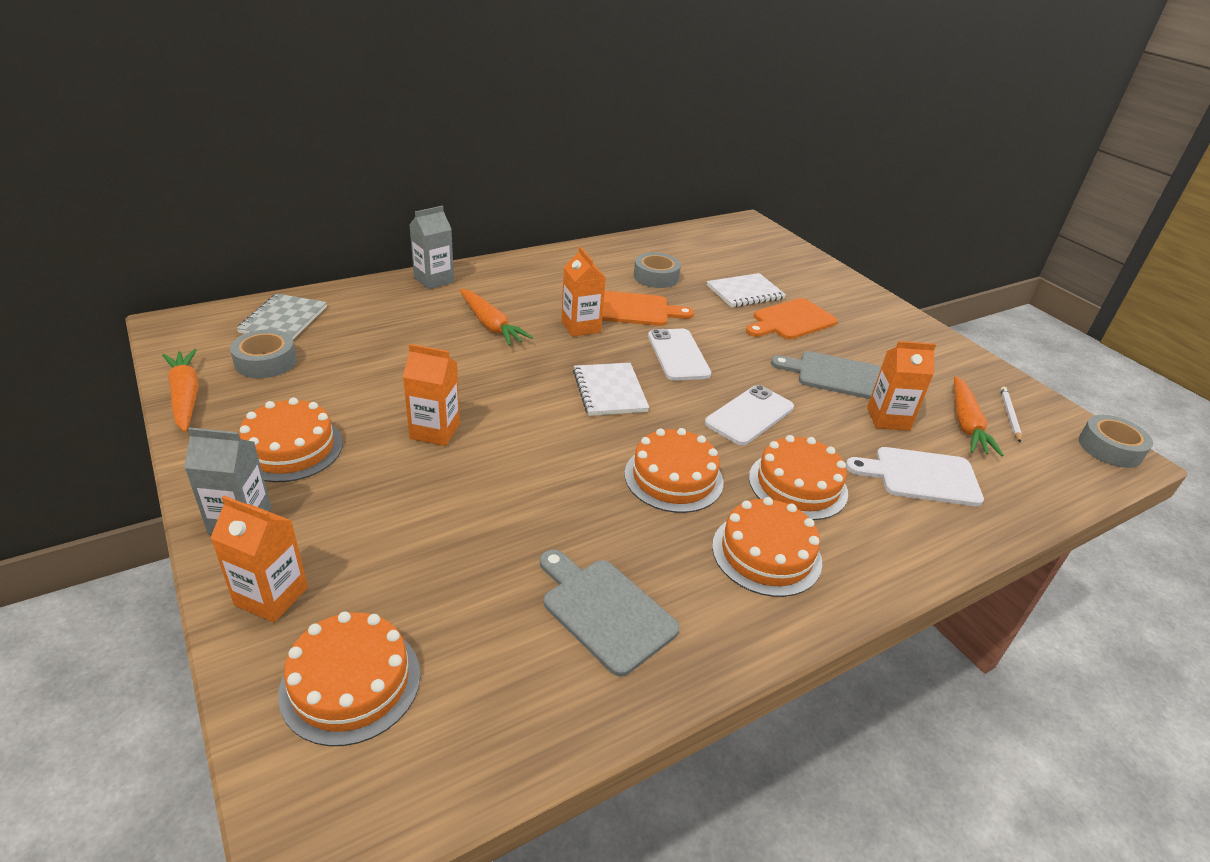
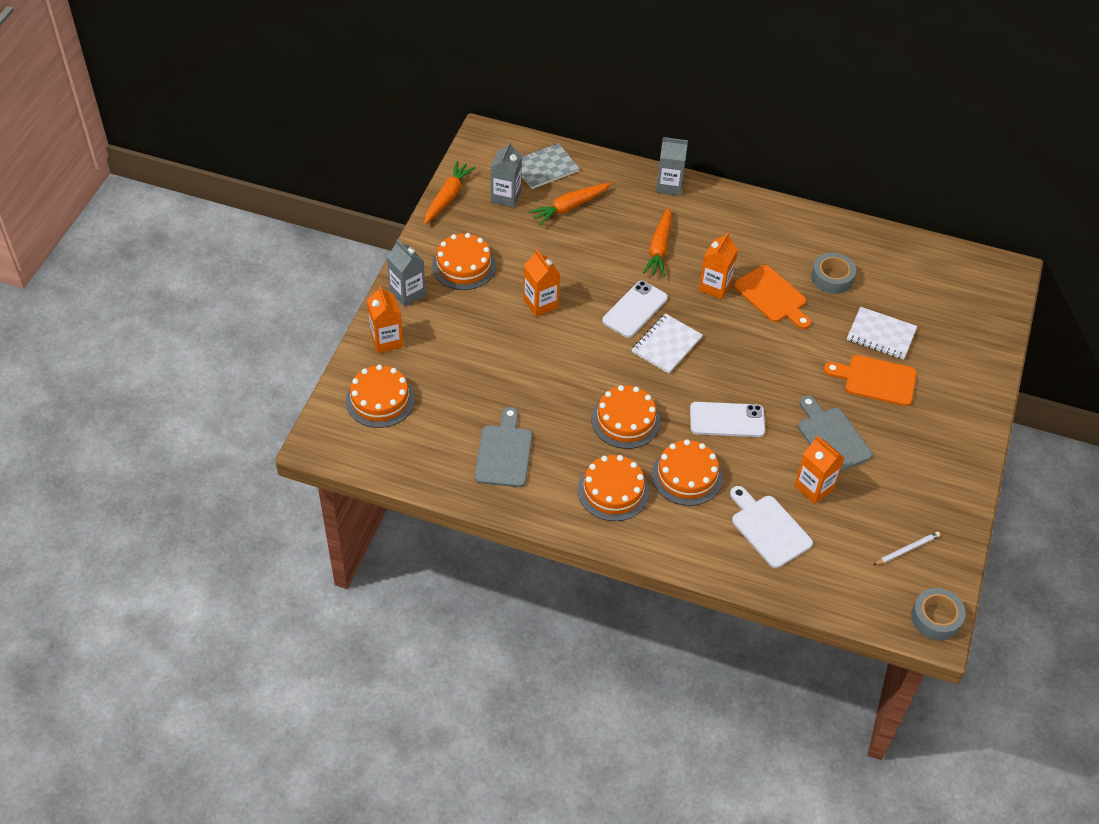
camera: 50 degrees right, 15 degrees up
(266, 361) = (506, 196): grey tape -> grey carton
(678, 355) = (747, 350): white phone -> white phone (635, 309)
(966, 424) = (862, 530): orange carrot -> orange carrot (569, 207)

